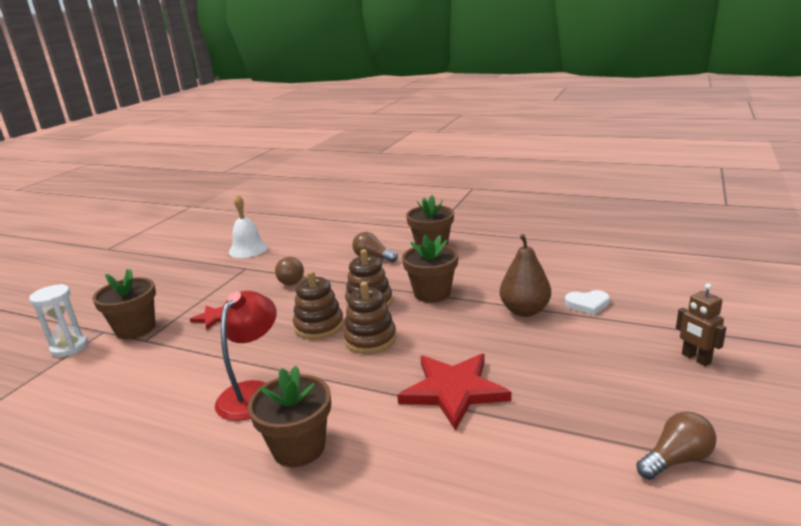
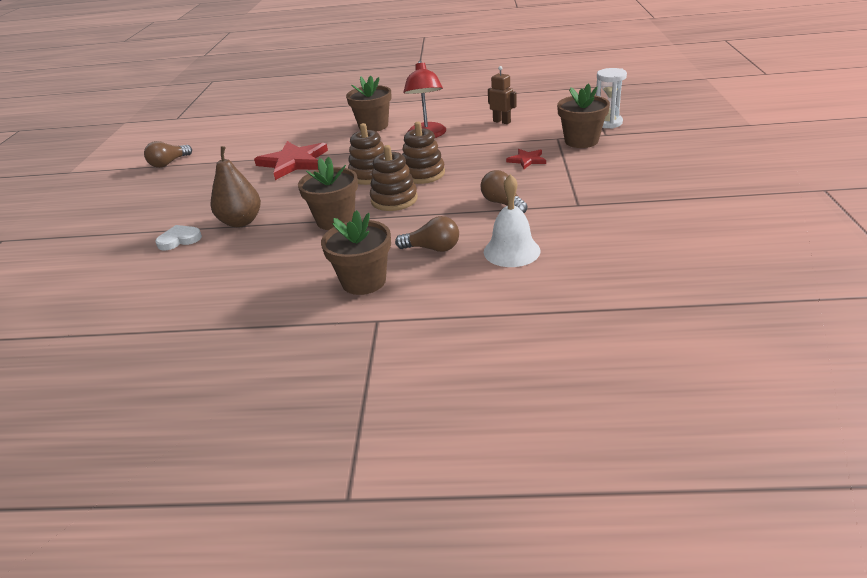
camera: 160 degrees right, 10 degrees up
(248, 249) = (620, 227): white bell -> white bell (511, 251)
(696, 359) = (116, 213): brown robot -> brown robot (502, 121)

